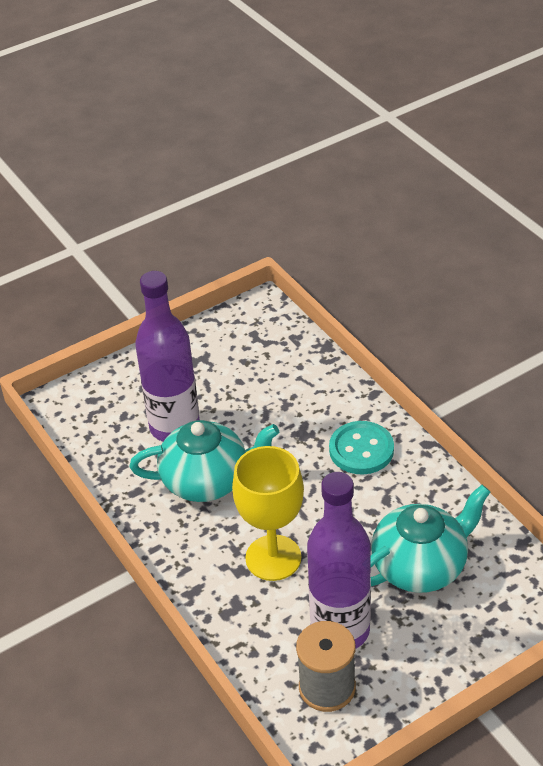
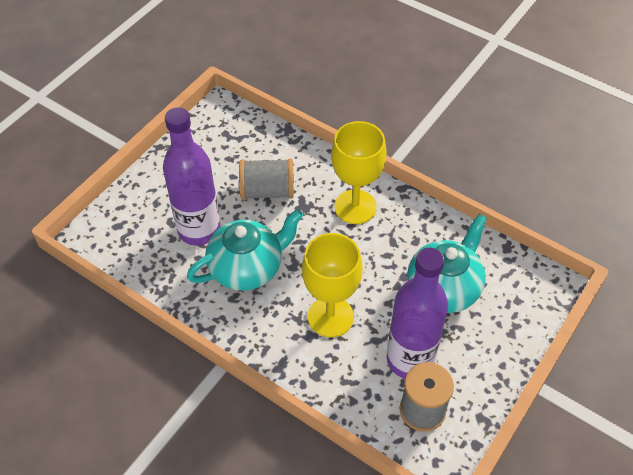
camera: 25 degrees left, 10 degrees up
(270, 406) = (267, 191): none -> grey spool
(361, 450) = (355, 207): turquoise button -> yellow goblet

